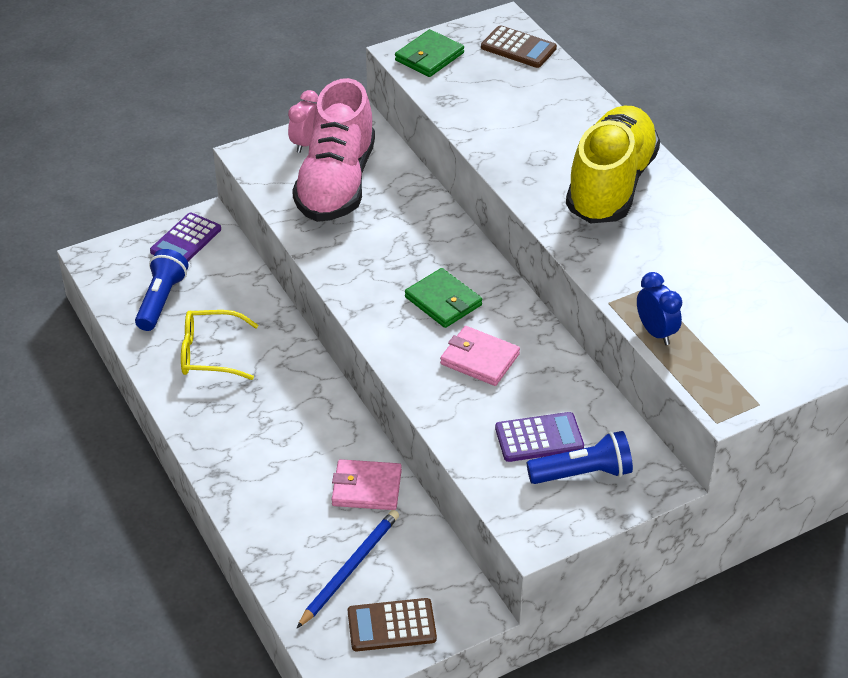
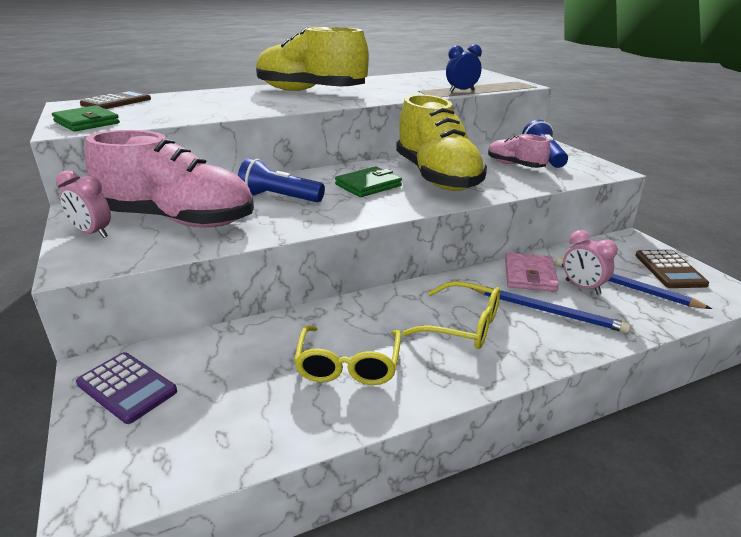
camera: 85 degrees left, 15 degrees down
(161, 300) = (236, 410): blue flashlight -> blue flashlight (279, 198)
(267, 426) = (463, 325): none -> yellow glasses
(294, 492) = (547, 311): none -> blue pencil
(344, 530) = (582, 287): none -> pink clock
(479, 359) = (437, 177): pink wallet -> yellow shoe
(539, 438) = (515, 165): purple calculator -> pink shoe

